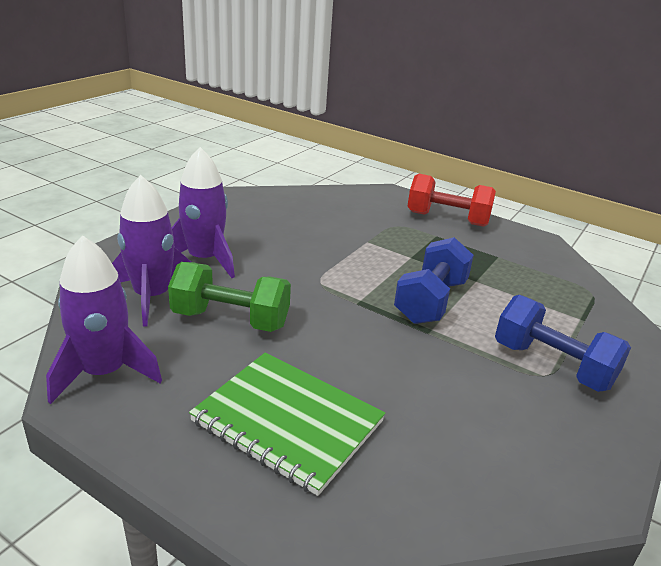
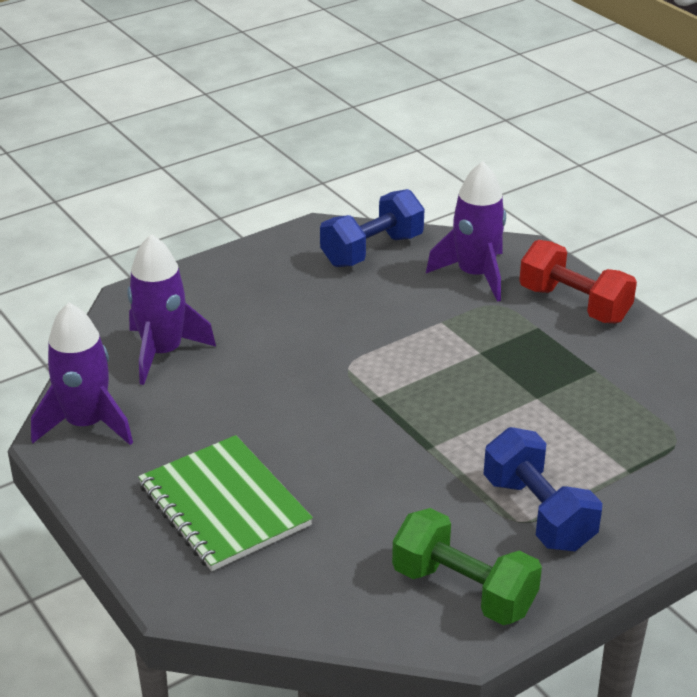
camera: 25 degrees right, 5 degrees up
(204, 259) = (237, 316): purple rocket -> purple rocket (474, 275)
(231, 319) = (227, 393): green dumbbell -> green dumbbell (464, 590)
(430, 301) = (459, 413): blue dumbbell -> blue dumbbell (372, 250)

